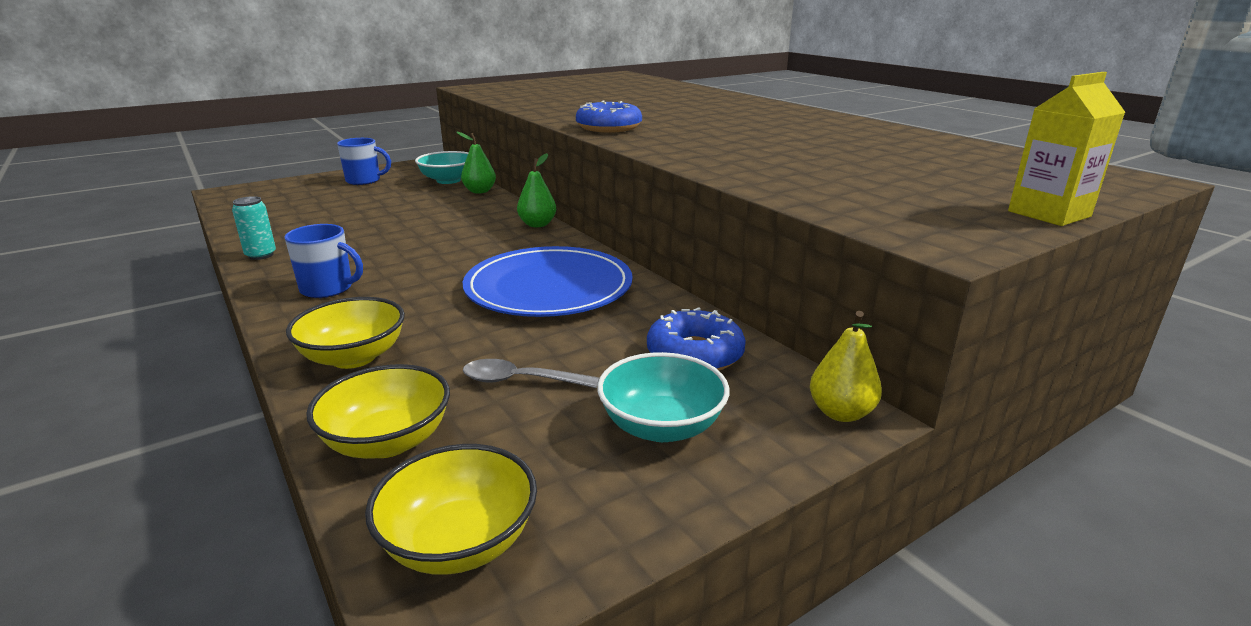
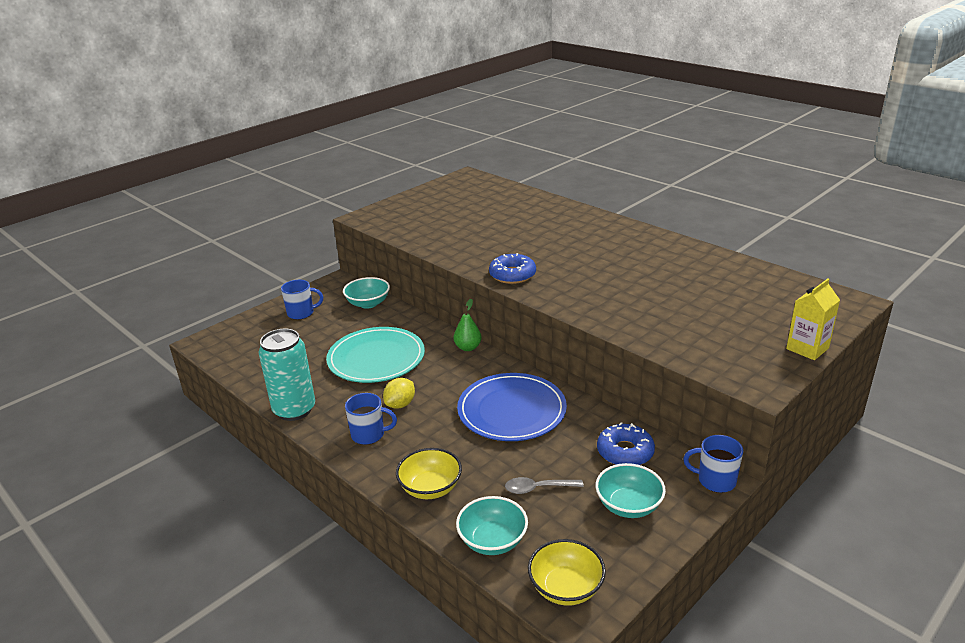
camera: 10 degrees left, 5 degrees up
(261, 255) = (294, 410): turquoise can -> turquoise can, size x2.09
(388, 441) = (492, 541): yellow bowl -> turquoise bowl
(400, 265) = (400, 404): none -> yellow lemon
(412, 222) = (376, 358): none -> turquoise plate
(479, 191) = (401, 314): green pear -> none
(841, 413) = (715, 480): yellow pear -> blue mug

